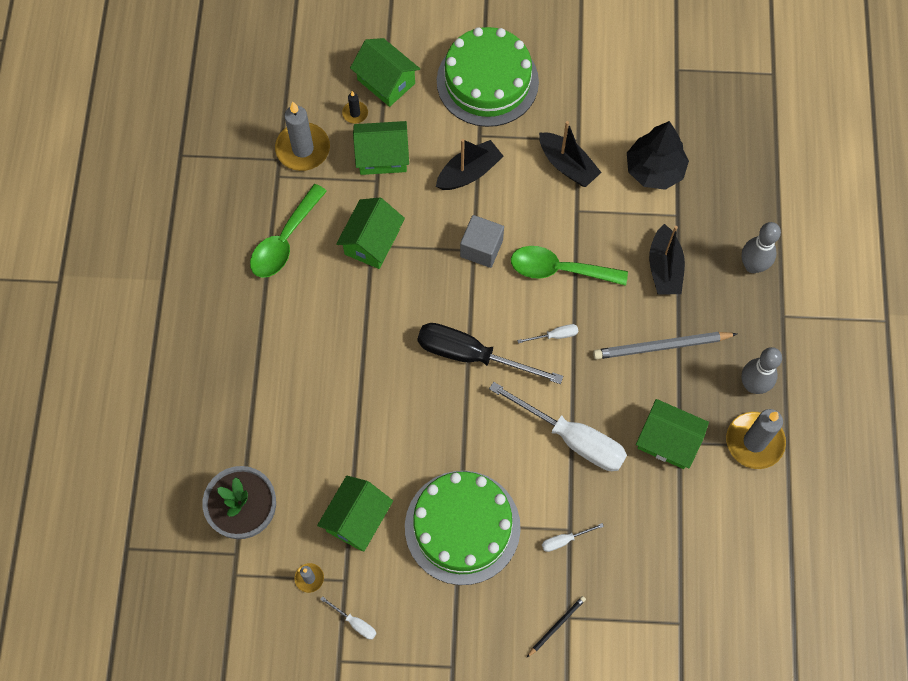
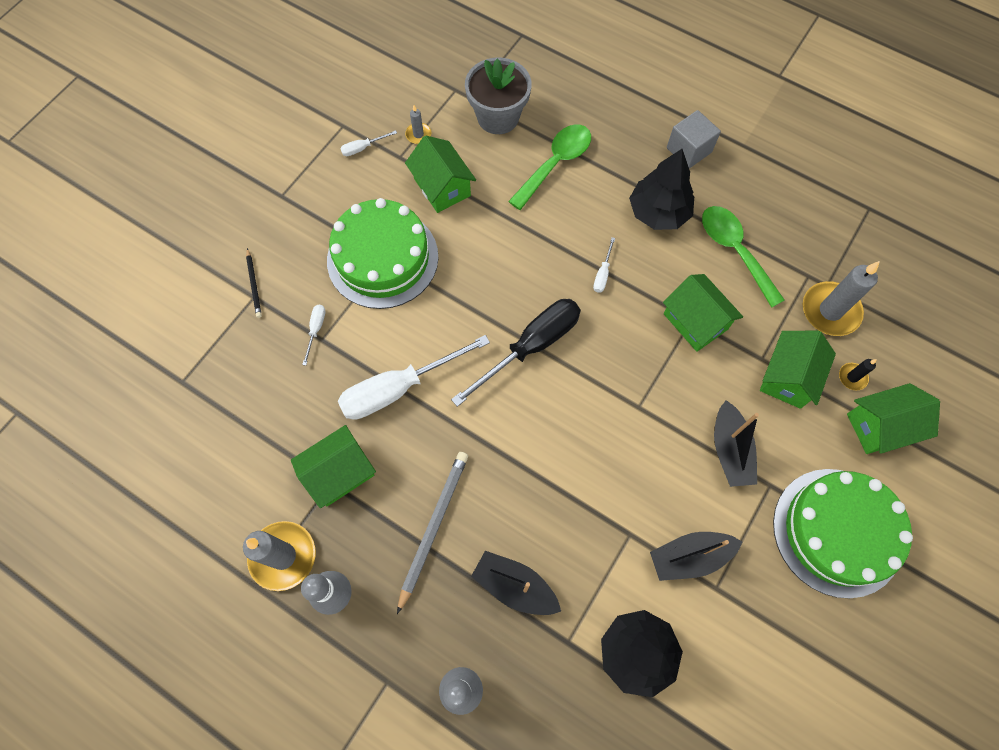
camera: 120 degrees right, 0 degrees up
(279, 317) = (658, 213): none -> black tree
(481, 248) = (636, 415): grey cube -> grey cube (689, 150)
(555, 335) = (506, 431): white screwdriver -> white screwdriver (602, 274)
(559, 269) = (573, 476): green spoon -> green spoon (555, 164)

